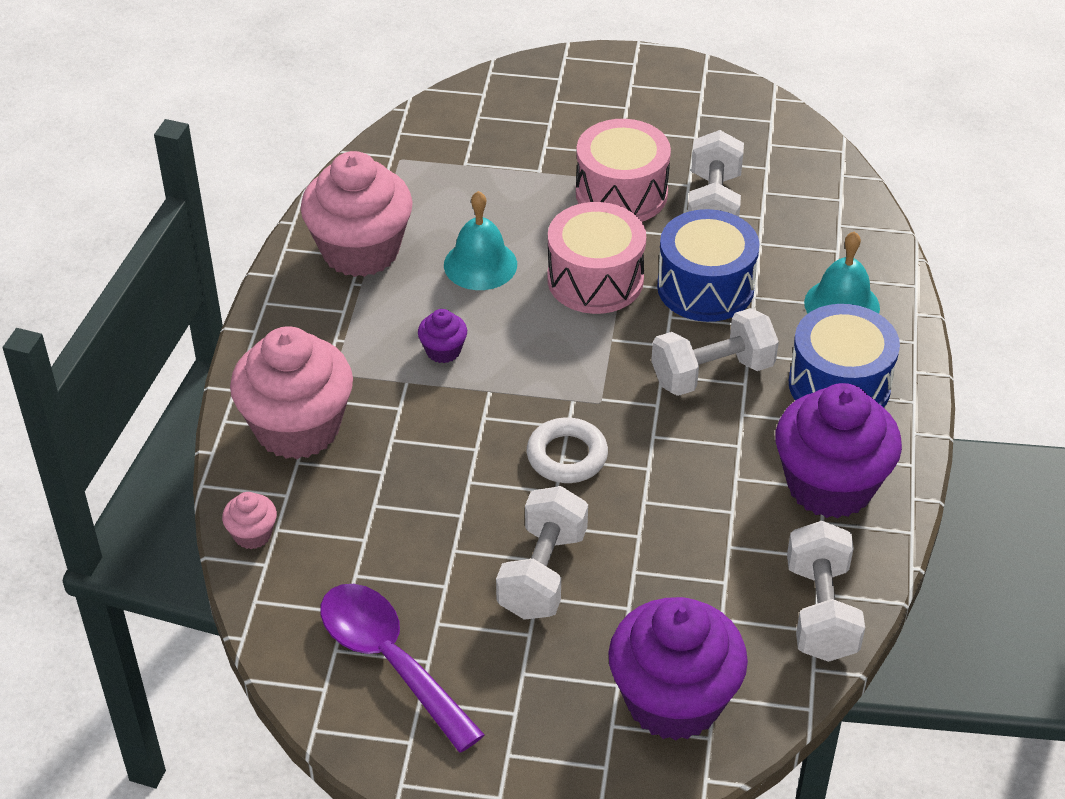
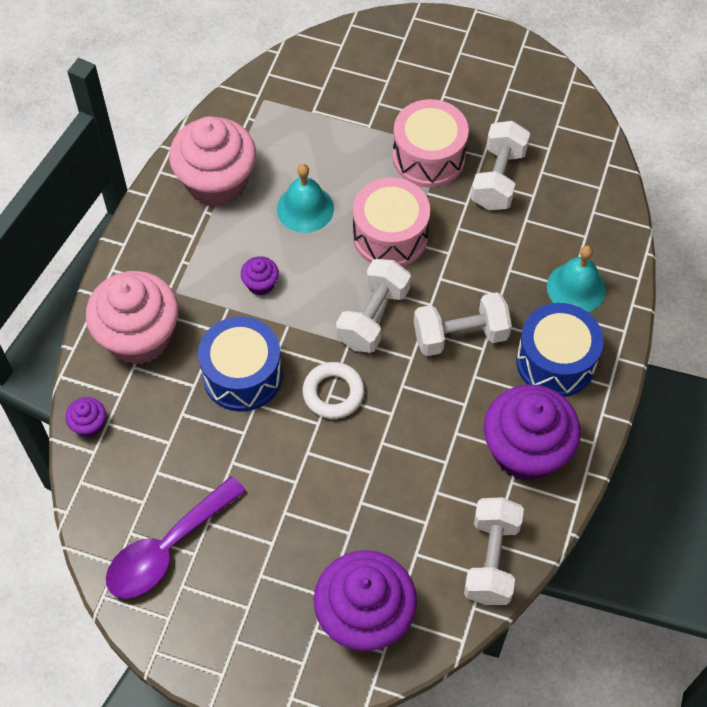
camera: 10 degrees right, 15 degrees up
(252, 534) = (89, 425): pink cupcake -> purple cupcake
(390, 660) = (167, 548): purple spoon -> purple spoon turned 105 degrees counterclockwise
(542, 573) = (293, 493): white dumbbell -> white dumbbell (373, 317)
(705, 287) = (473, 255): blue drum -> blue drum (242, 375)

